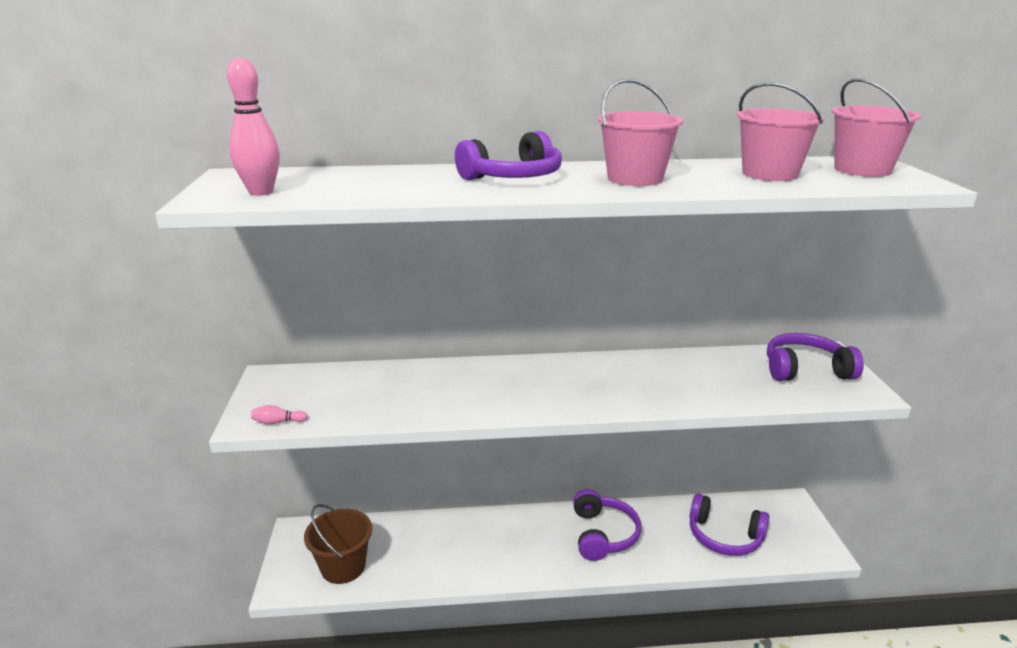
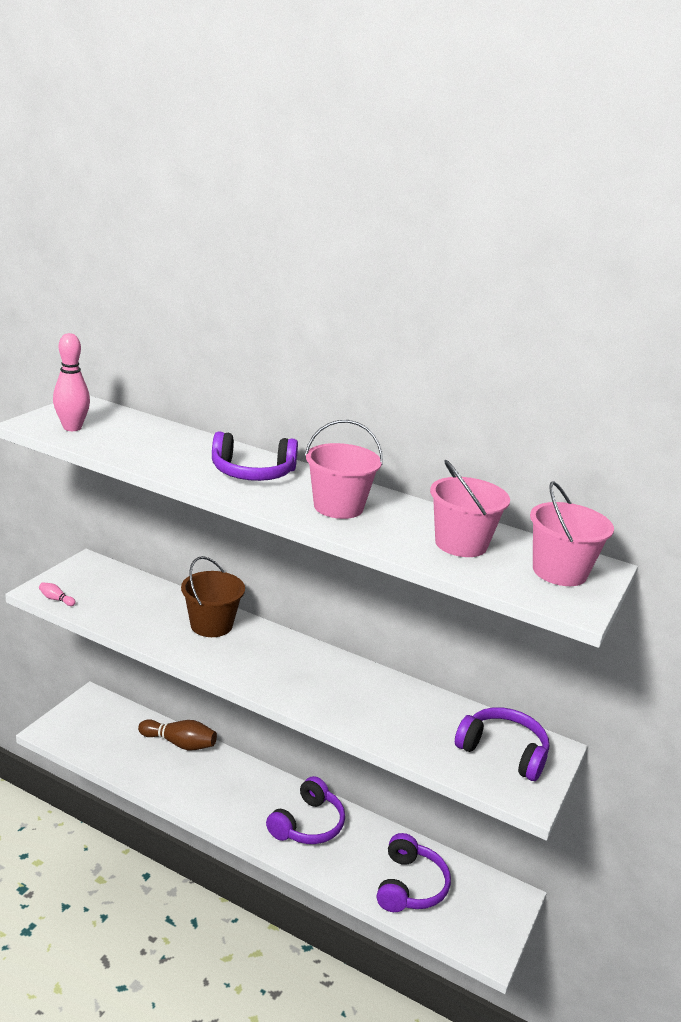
camera: 30 degrees right, 0 degrees up
(343, 567) = (97, 740): brown bucket -> brown bucket (211, 625)
(425, 528) = (179, 743): none -> brown bowling pin
(724, 537) = (410, 886): purple headphones -> purple headphones turned 135 degrees counterclockwise

